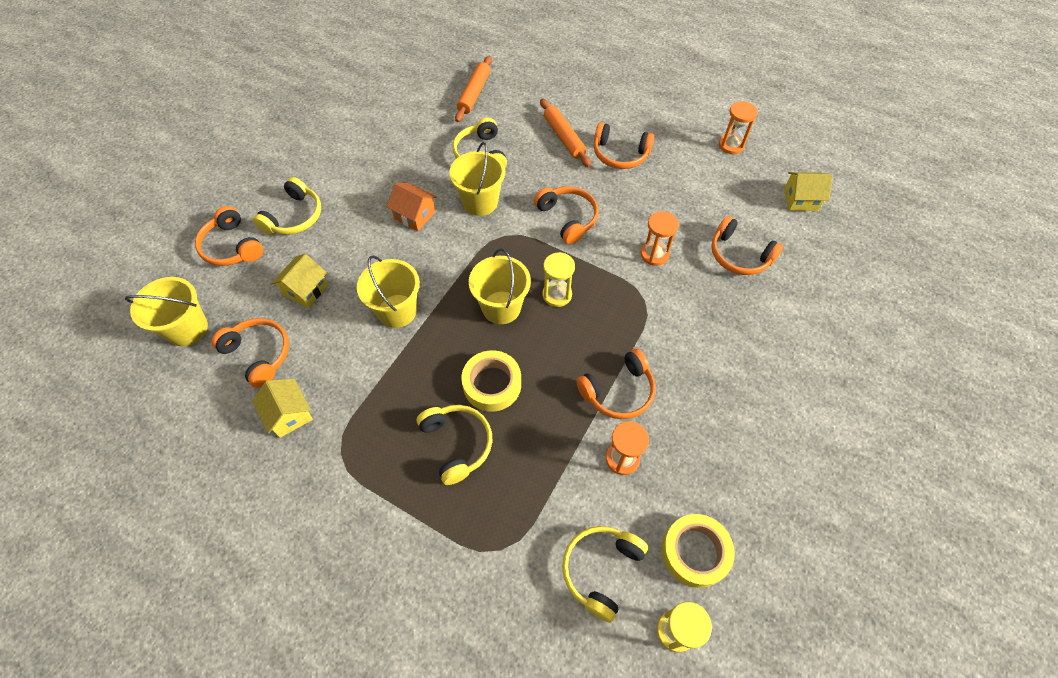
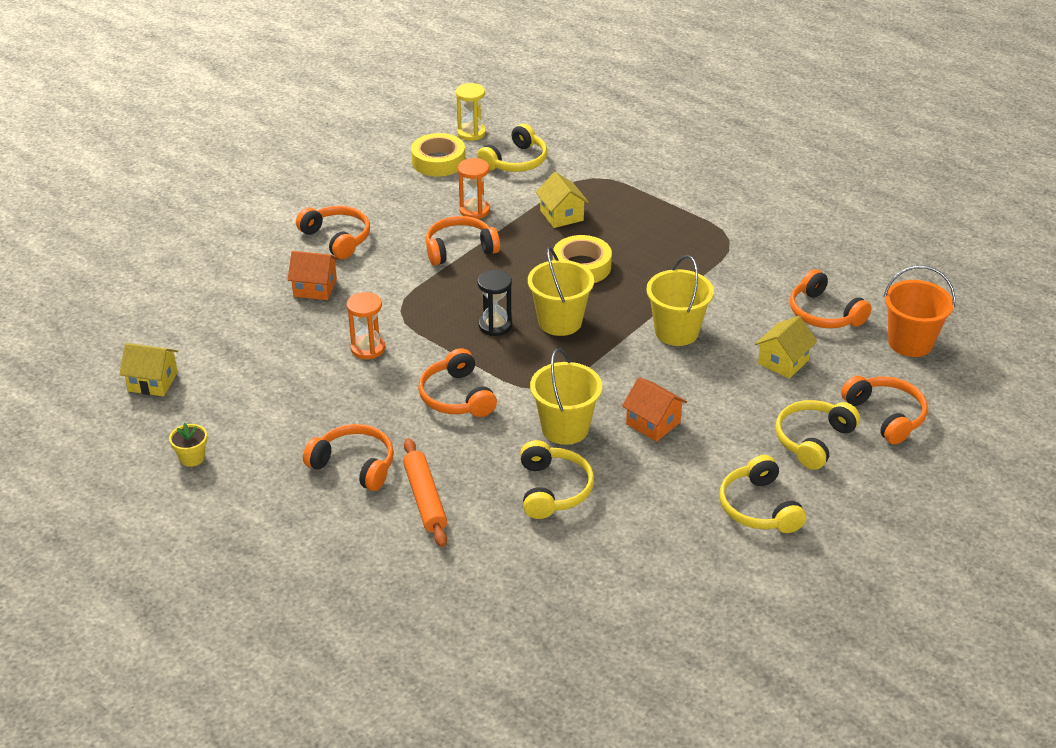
camera: 170 degrees left, 20 degrees down
(187, 329) = (910, 342): yellow bucket -> orange bucket
(289, 415) = (782, 268): yellow house -> yellow house (561, 215)
(457, 444) = (621, 234): yellow headphones -> yellow headphones (758, 507)
(474, 93) = (547, 589): orange rolling pin -> none
(557, 294) = (495, 325): yellow hourglass -> black hourglass
(731, 145) = (192, 458): orange hourglass -> yellow flower pot
(732, 316) = (315, 288): none -> orange house
(739, 255) = (270, 336): orange headphones -> orange headphones (337, 238)

